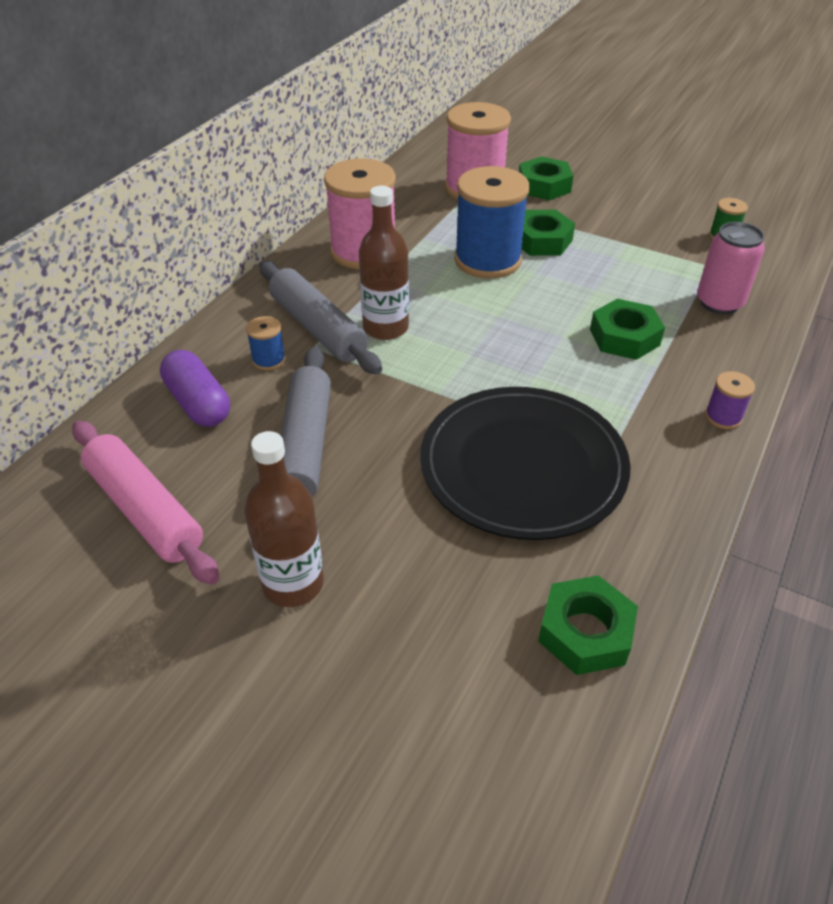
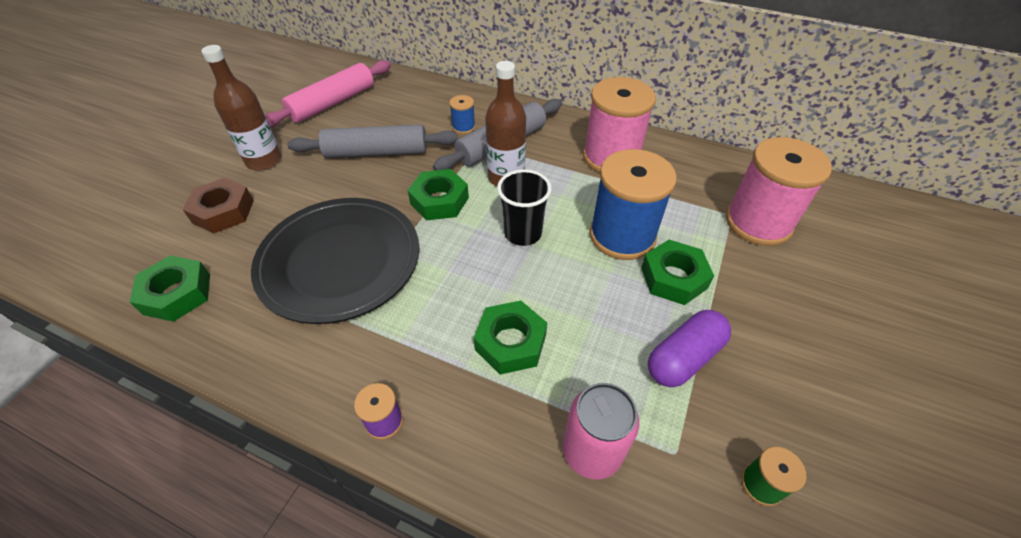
camera: 85 degrees right, 5 degrees up
(198, 403) = (420, 106): purple capsule -> purple capsule (684, 357)
(416, 614) = (223, 211): none -> brown nut
(481, 321) = (523, 233): none -> black cup
(544, 186) = (796, 281): green nut -> green nut (439, 201)

